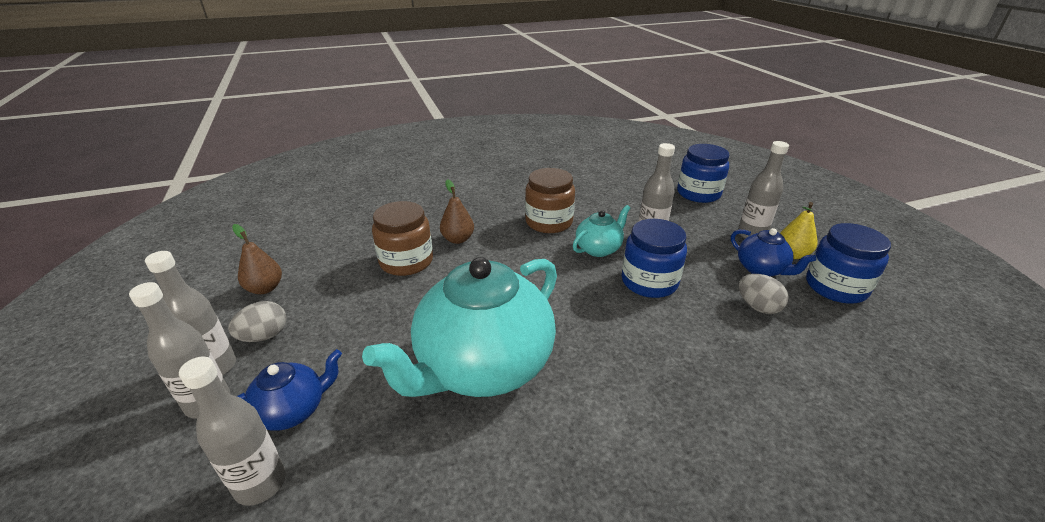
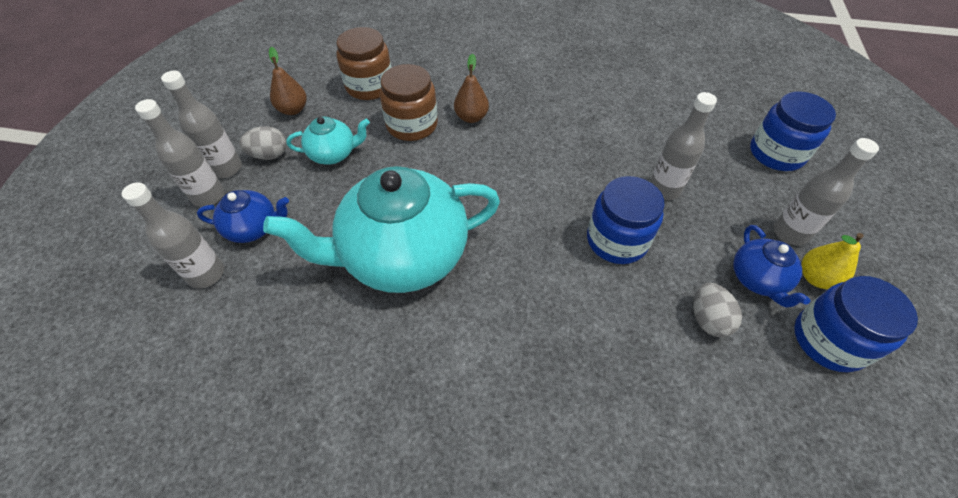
camera: 30 degrees right, 20 degrees up
(549, 222) = (572, 129): brown jar -> brown jar (369, 86)
(598, 249) = (597, 181): turquoise teapot -> turquoise teapot (333, 154)

